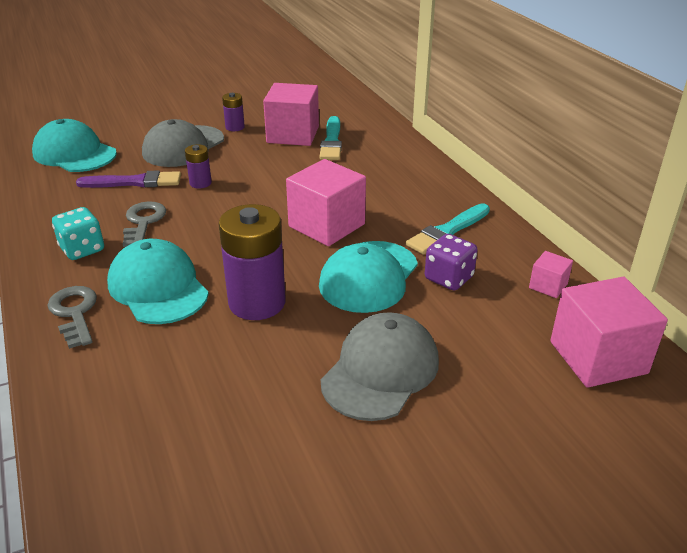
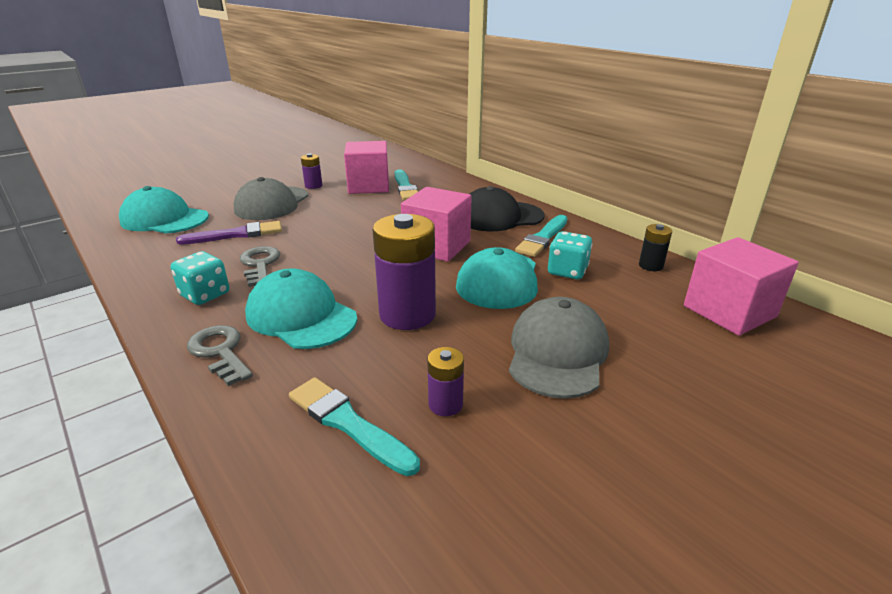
camera: 15 degrees left, 5 degrees down
(153, 404) = (348, 423): none -> turquoise brush
(200, 183) = (302, 228): purple battery -> purple battery (445, 404)
(415, 196) = (499, 217): none -> black cap
(448, 278) = (567, 271): purple dice -> turquoise dice
(548, 286) = (650, 266): pink cube -> black battery

